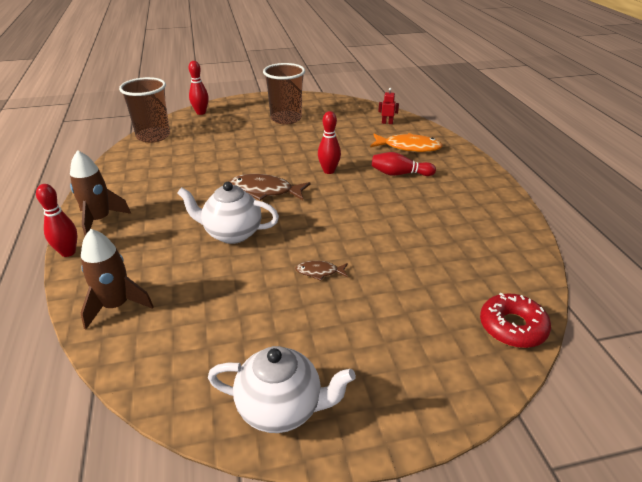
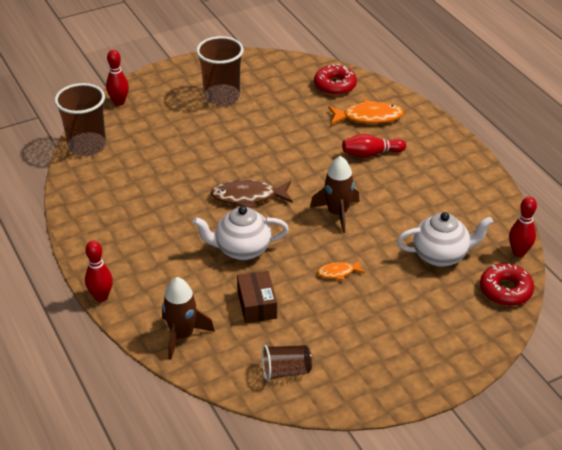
camera: 15 degrees left, 5 degrees up
(99, 220) = (105, 258): brown rocket -> brown rocket (337, 213)
(202, 372) = (286, 371): none -> brown cup
(215, 289) = (257, 305): none -> brown box
(281, 408) = (357, 383): white teapot -> white teapot (441, 255)
(319, 272) = (338, 272): brown fish -> orange fish
(329, 171) = (300, 162): red bowling pin -> red bowling pin (519, 252)
(387, 123) = (335, 85): red robot -> red donut

